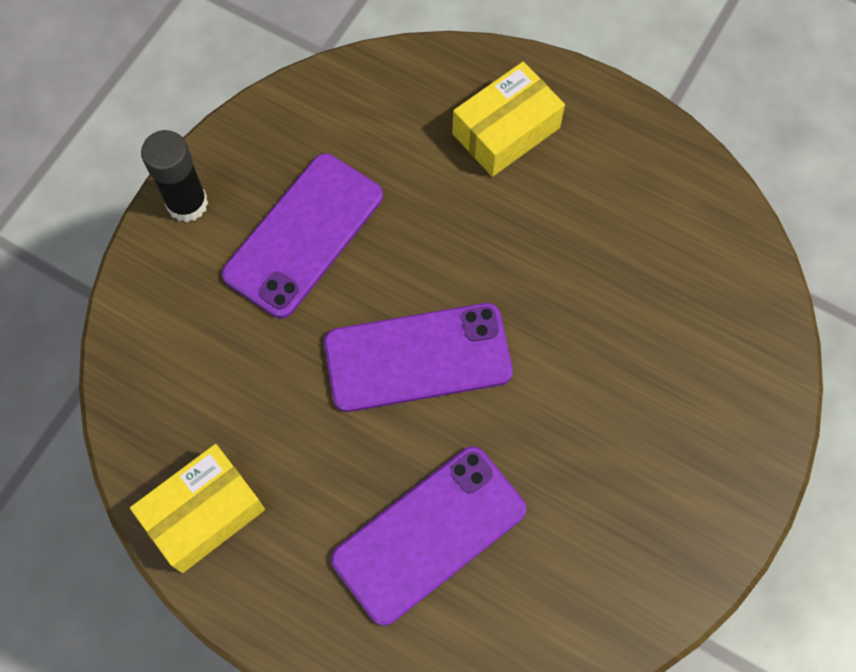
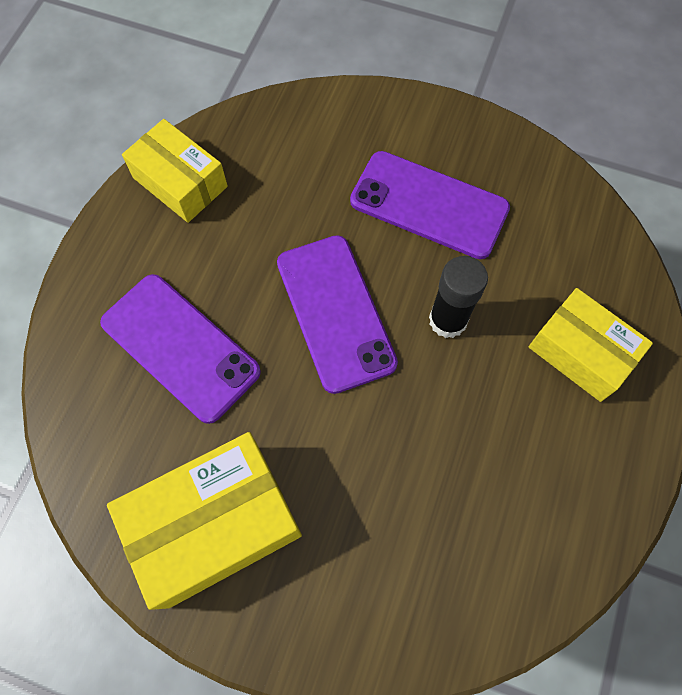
camera: 80 degrees right, 0 degrees up
(187, 203) = (436, 117): black glue stick -> black glue stick (448, 320)
(636, 516) = (215, 524): none -> yellow box

